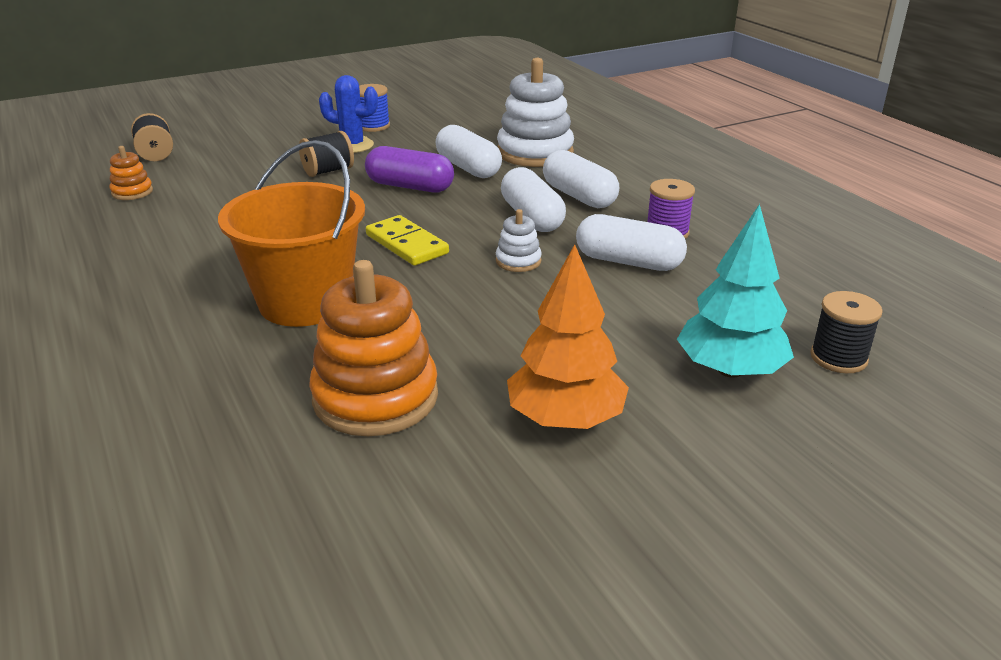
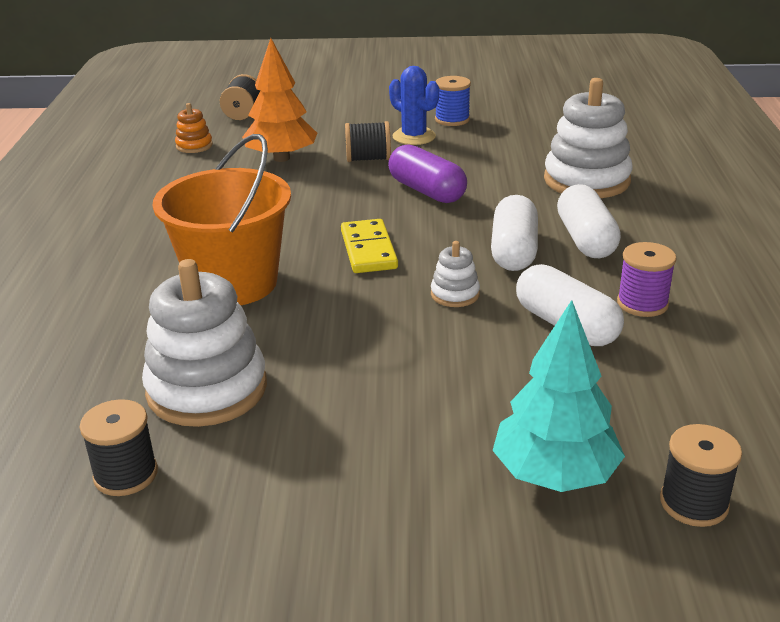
camera: 30 degrees right, 0 degrees up
(372, 495) = (126, 474): none -> black spool
(375, 397) = (207, 389): orange stacking toy -> white stacking toy
(468, 168) = (501, 183): white capsule -> none
(565, 418) = (344, 466): orange tree -> orange tree (281, 158)

